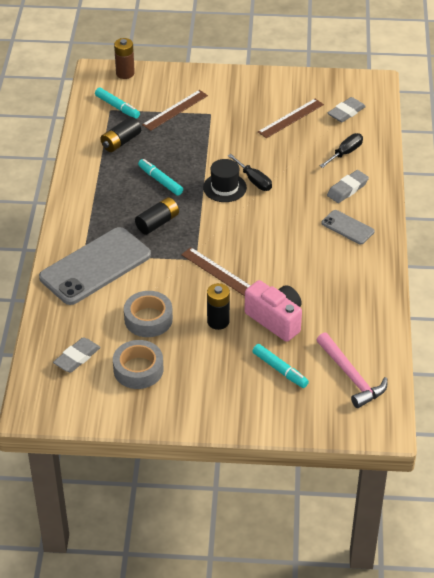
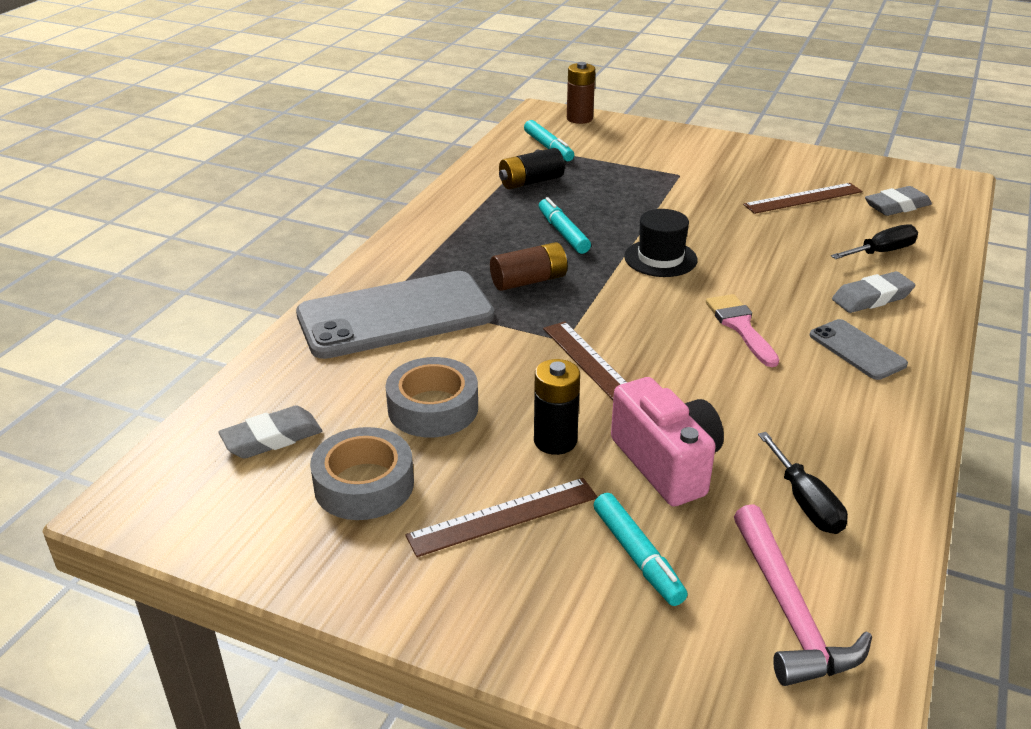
camera: 20 degrees right, 10 degrees down
(157, 223) = (529, 281): black battery -> brown battery
(175, 110) = (629, 163): brown ruler -> brown ruler (503, 516)
(254, 180) = (712, 258): black screwdriver -> black screwdriver (805, 502)
(284, 227) = (740, 327): none -> pink brush

